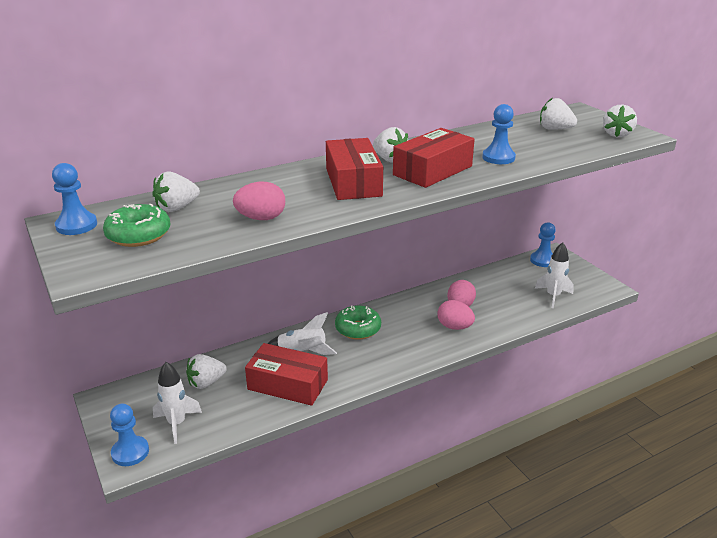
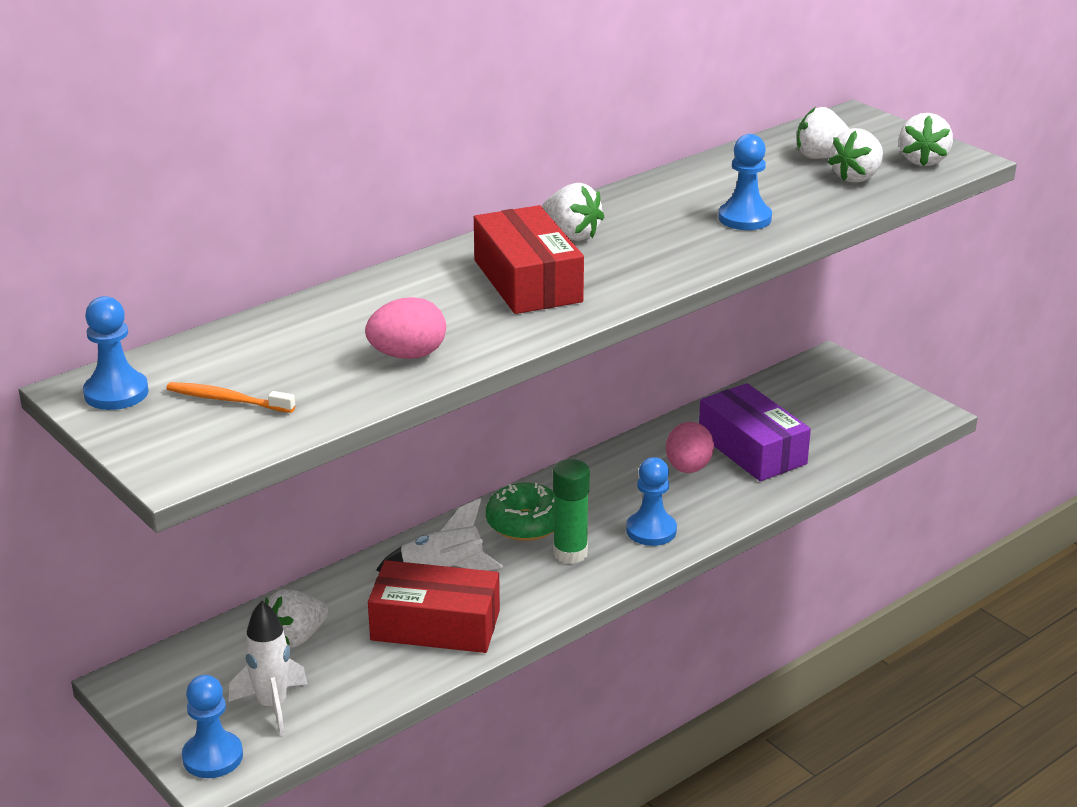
camera: 10 degrees left, 0 degrees up
(138, 235) = (227, 400): green donut -> orange toothbrush
(176, 208) = (262, 349): white strawberry -> white strawberry (856, 177)
(378, 349) = (570, 553): none -> green glue stick
(433, 170) = (647, 250): red box -> none
(454, 327) = (687, 503): pink egg -> none
(499, 299) = (751, 449): none -> purple box
(542, 260) = (811, 375): blue pawn -> blue pawn (651, 530)
(553, 296) = (839, 436): white rocket -> none

